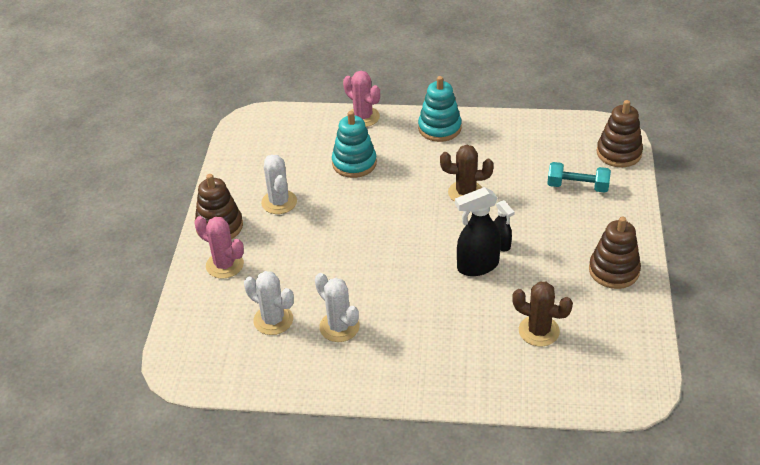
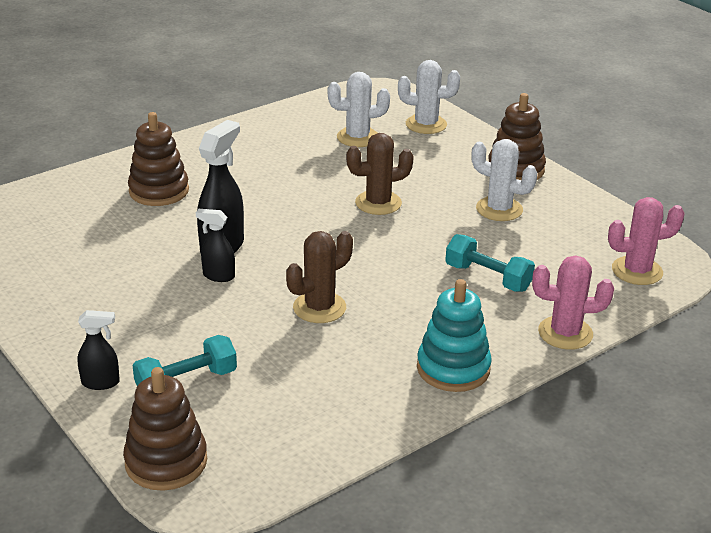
camera: 135 degrees right, 10 degrees down
(224, 265) = (459, 149): pink cactus -> pink cactus (637, 271)
(339, 327) = (296, 155): white cactus -> white cactus (426, 124)
(354, 163) = (488, 277): turquoise stacking toy -> turquoise dumbbell
(539, 331) = (104, 224): brown cactus -> brown cactus (378, 203)
(614, 271) = (62, 307): brown stacking toy -> brown stacking toy (159, 191)
(623, 208) = (101, 382): none -> black spray bottle

